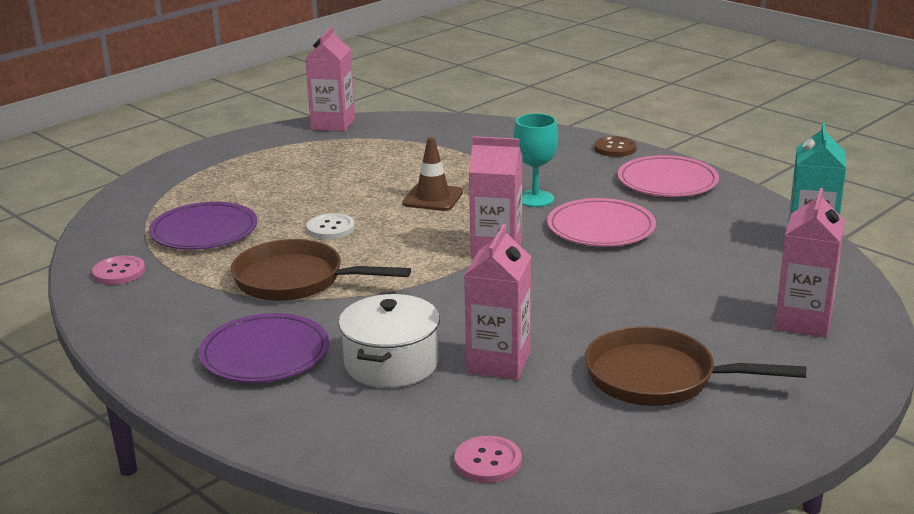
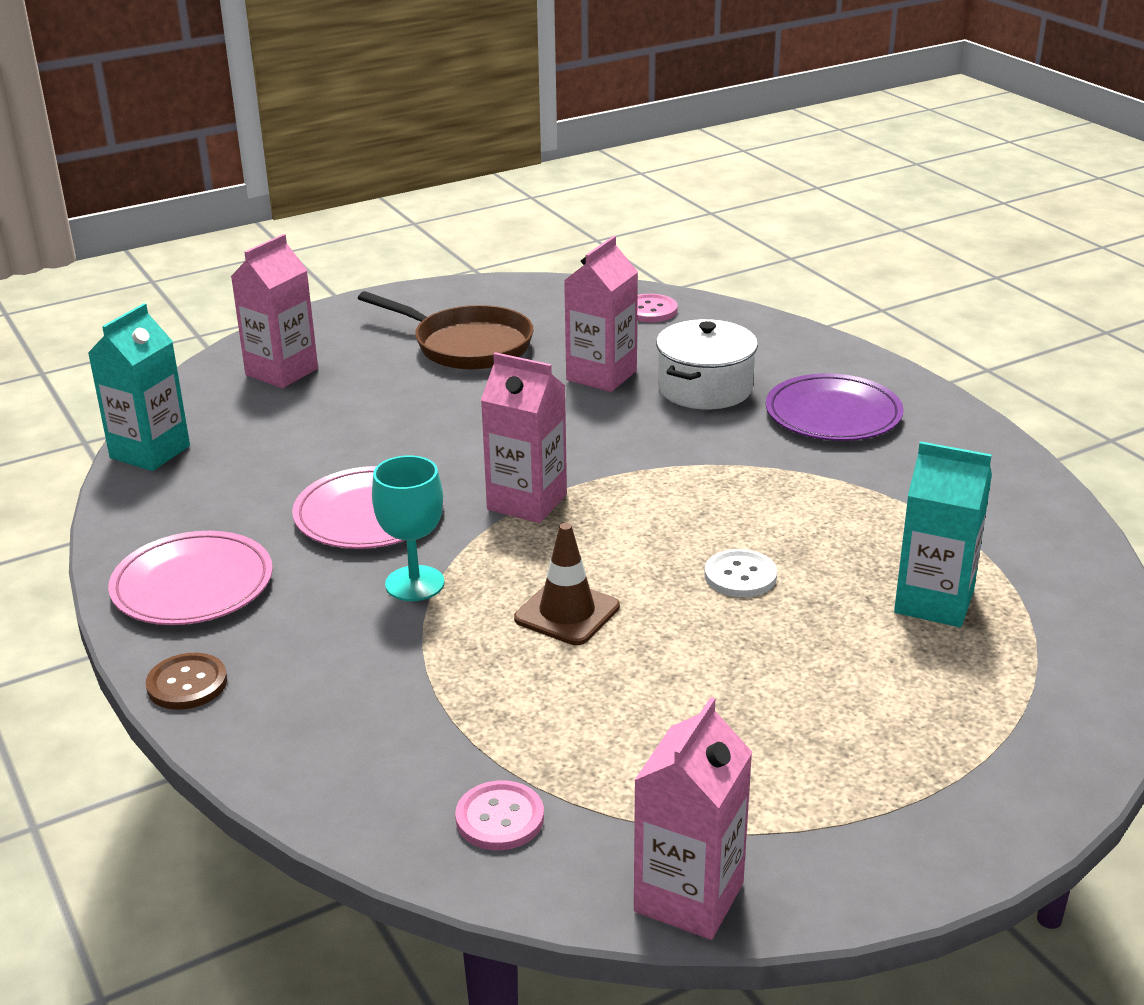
camera: 165 degrees left, 5 degrees up
(119, 272) = (1039, 545): pink button -> pink button (500, 818)
(204, 231) = (934, 602): purple plate -> turquoise carton
(296, 280) = (796, 496): brown pan -> none

